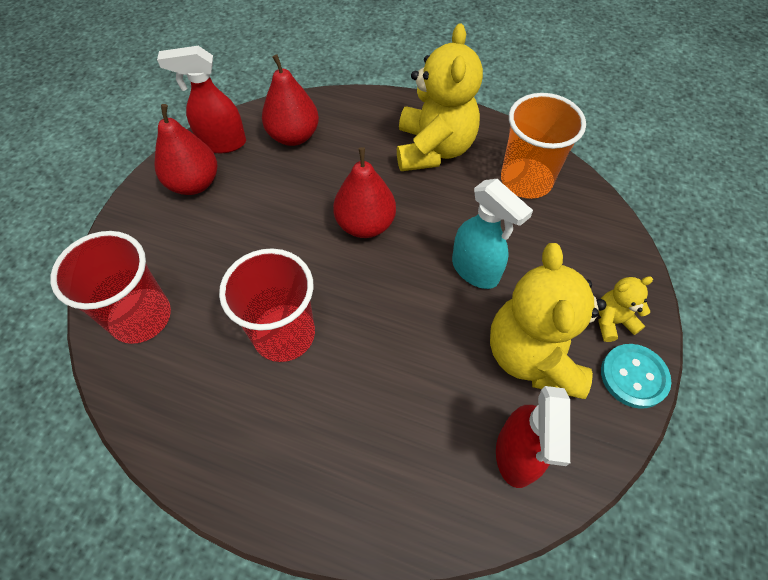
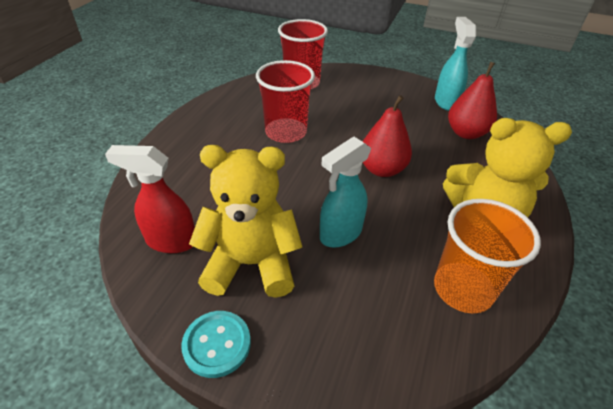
camera: 90 degrees right, 15 degrees down
(194, 183) = (405, 93): red pear -> none
(222, 143) = (446, 102): red spray bottle -> turquoise spray bottle
(612, 321) = (281, 339): yellow teddy bear -> none

